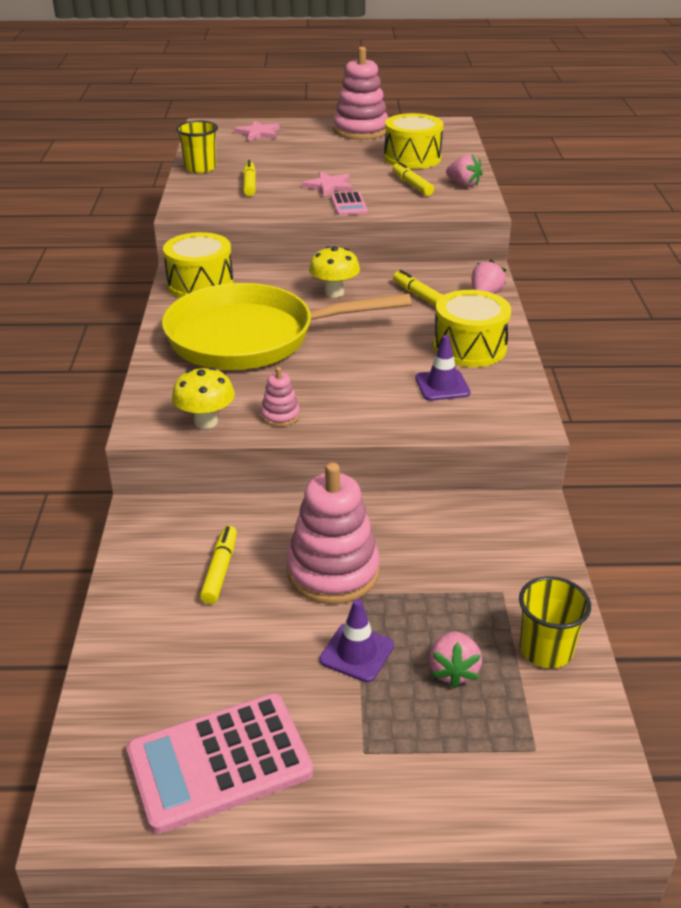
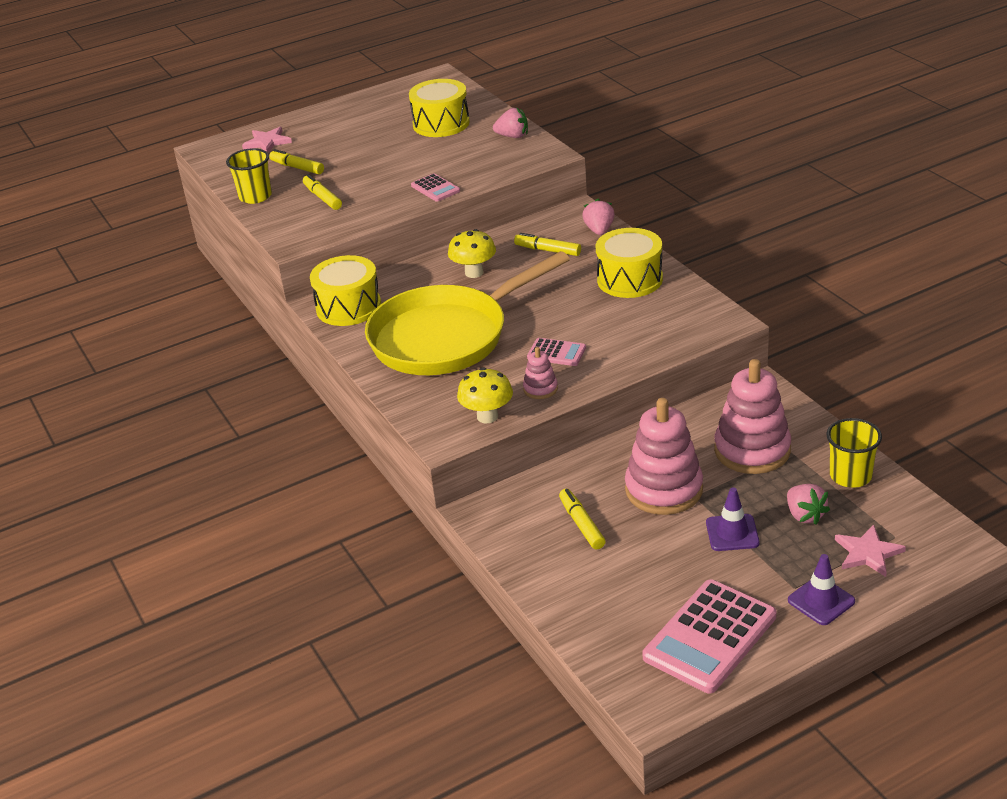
camera: 25 degrees left, 0 degrees up
(329, 186) = (397, 176): pink star -> pink star (867, 553)
(330, 388) = (556, 353): none -> pink calculator
(360, 130) = (362, 109): pink stacking toy -> pink stacking toy (752, 450)
(412, 185) = (469, 151): yellow marker -> yellow marker (297, 168)
(442, 386) = (639, 318): purple traffic cone -> purple traffic cone (821, 601)

